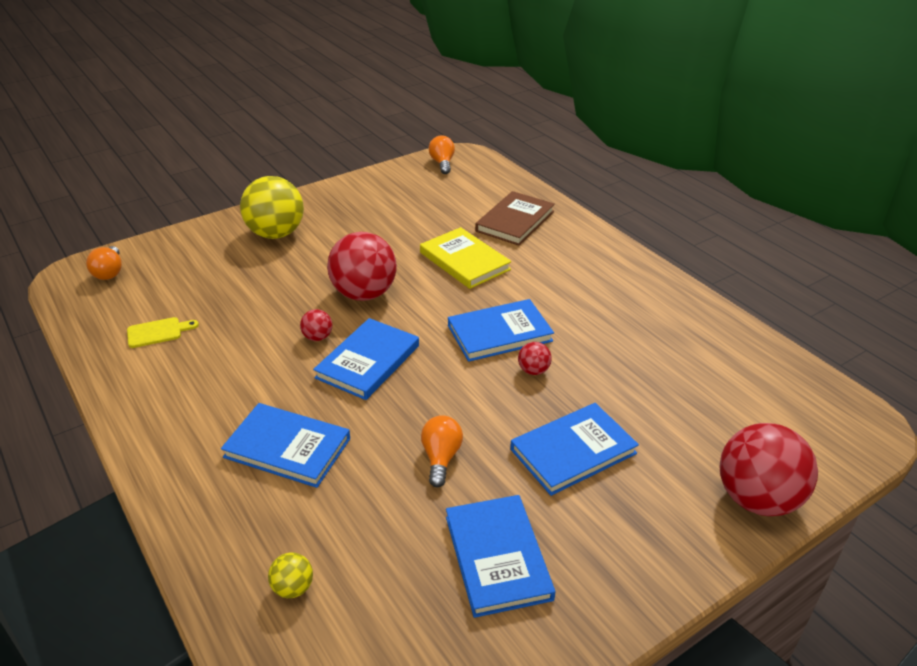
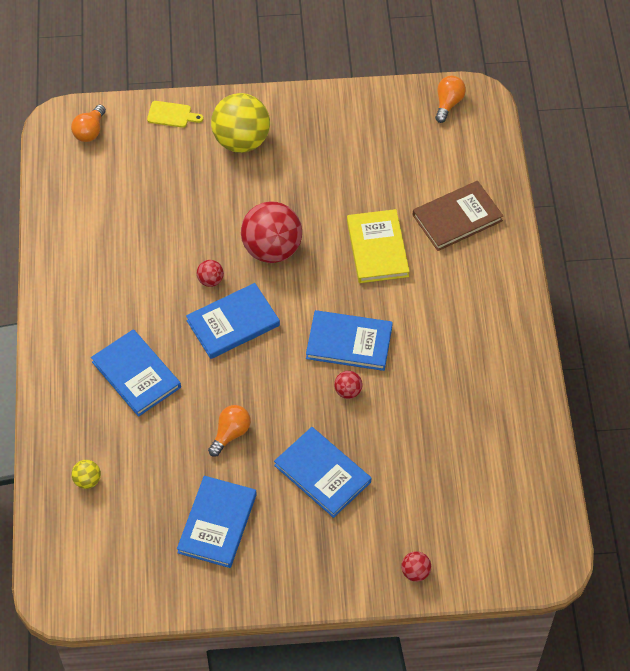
camera: 30 degrees right, 20 degrees up
(158, 332) = (99, 219): yellow cutting board -> yellow cutting board (172, 115)
(573, 451) = (322, 474): blue book -> blue book turned 45 degrees clockwise
(757, 499) = (415, 572): red ball -> red ball, size x0.44

